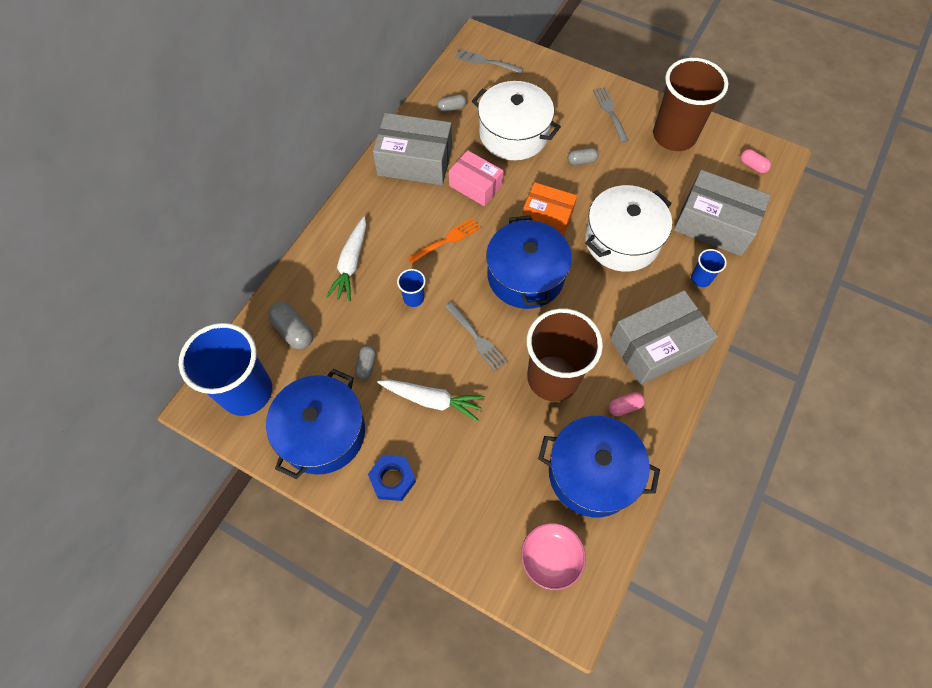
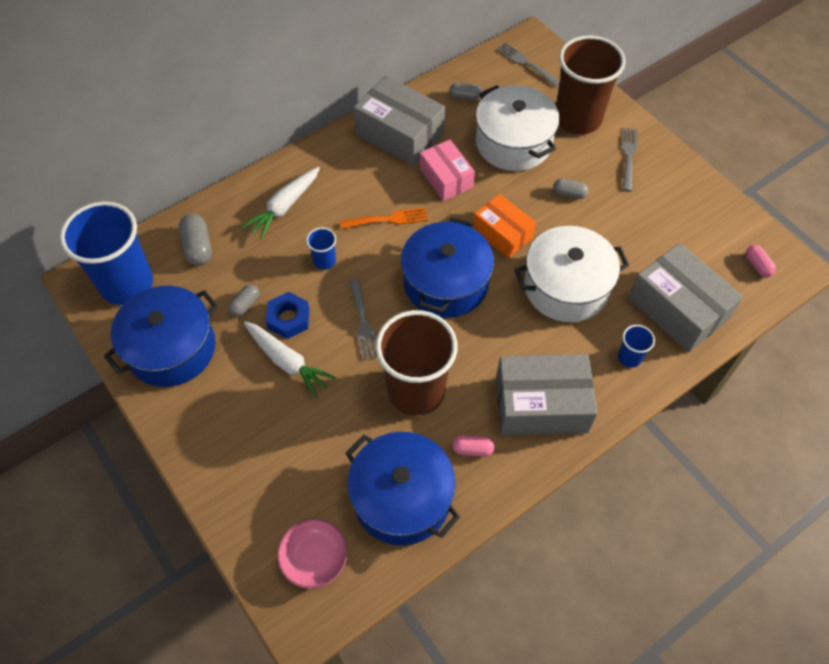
camera: 25 degrees right, 5 degrees down
(392, 479) = (209, 418): blue nut -> blue nut (288, 319)
(674, 136) = (685, 204): brown cup -> brown cup (578, 119)

